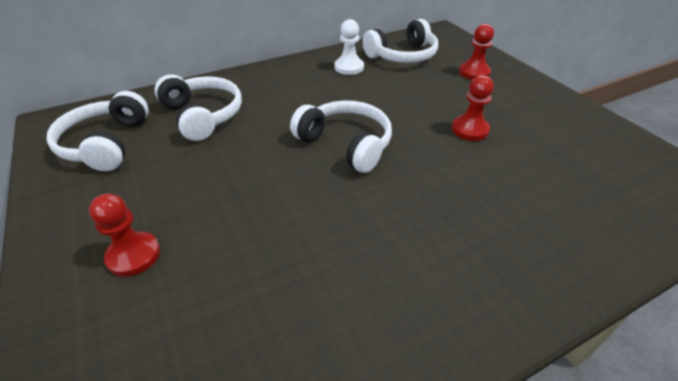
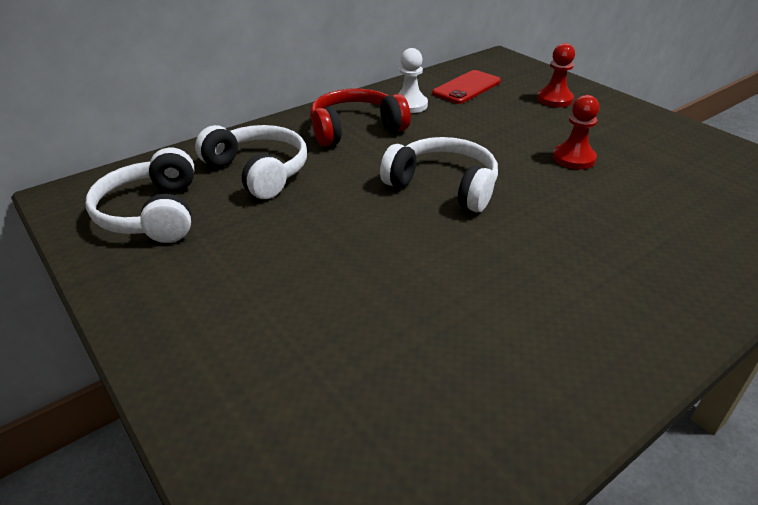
camera: 10 degrees left, 5 degrees down
(133, 255) = (253, 324): red pawn -> none
(296, 85) = (355, 129): none -> red headphones
(402, 55) = (466, 87): white headphones -> red phone

